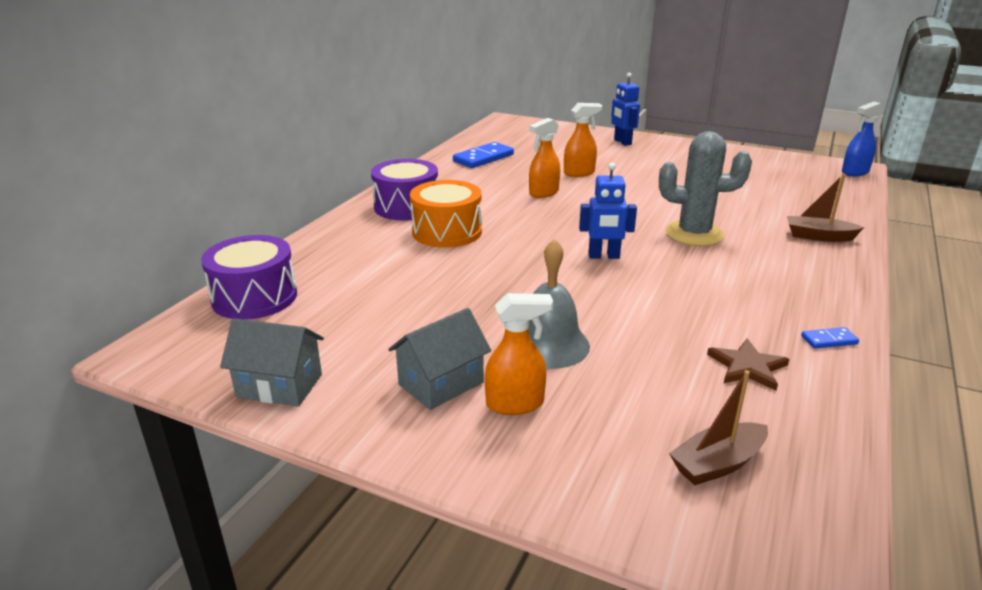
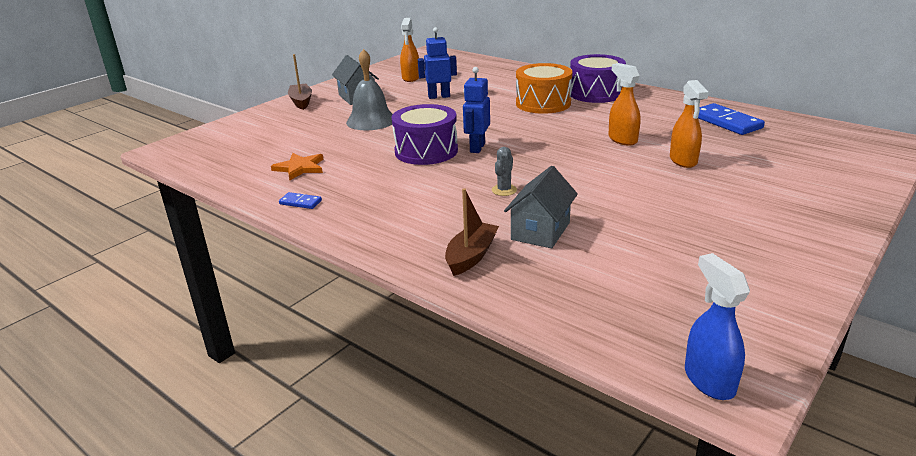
camera: 105 degrees right, 0 degrees up
(254, 297) = (470, 64): purple drum -> purple drum (426, 151)
(279, 385) = (383, 72): grey house -> grey house (540, 231)
(515, 404) = (326, 110): orange spray bottle -> orange spray bottle (411, 78)
(622, 142) = (819, 200): blue robot -> blue robot (439, 96)
(694, 234) = (504, 190): grey cactus -> grey cactus, size x0.44
(717, 464) = (239, 144): brown boat -> brown boat (301, 102)
(747, 367) = (300, 168): brown star -> orange star
(829, 340) = (300, 202): blue domino -> blue domino turned 75 degrees counterclockwise

